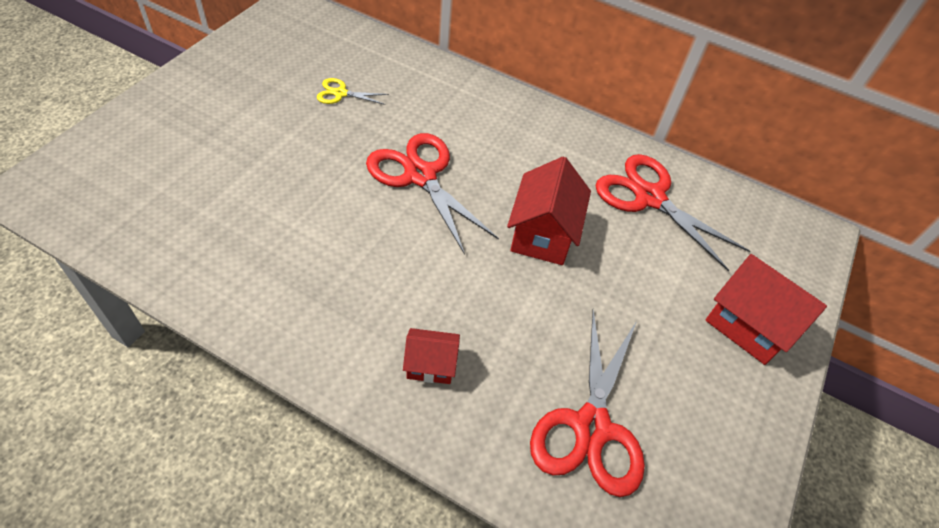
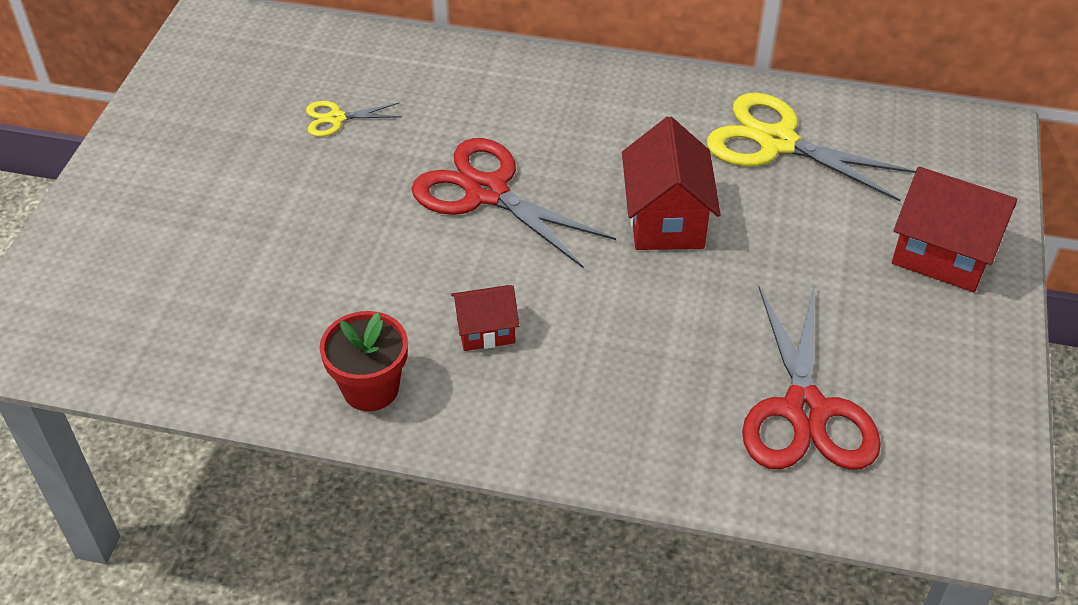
camera: 10 degrees left, 5 degrees down
(266, 303) = (370, 388): none -> red flower pot
(430, 365) = (597, 399): red house -> red house (485, 331)
(649, 197) = (777, 142): red scissors -> yellow scissors

